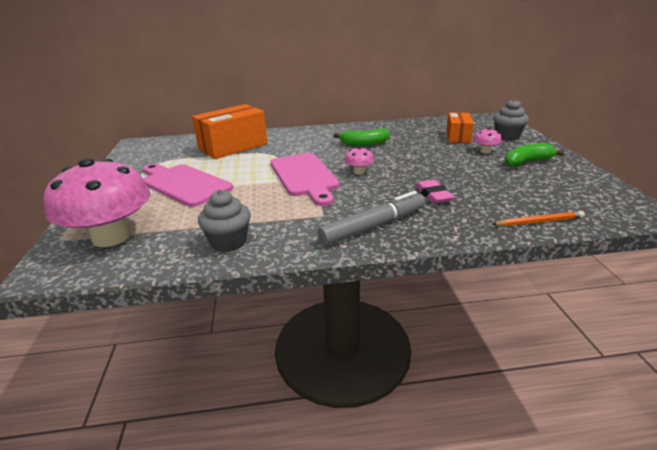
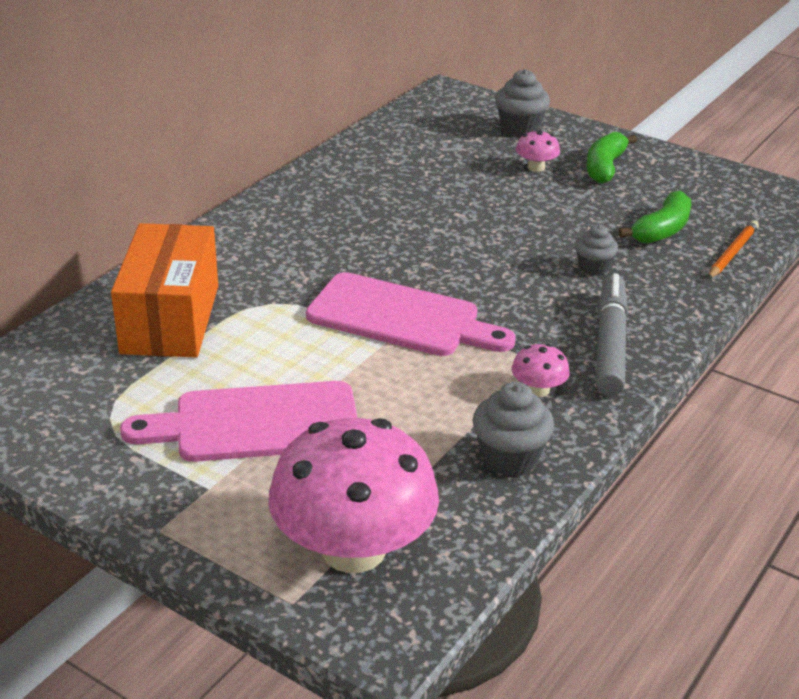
camera: 50 degrees left, 5 degrees up
(359, 172) = (453, 274): pink mushroom -> pink mushroom (538, 390)
(364, 144) = (367, 220): green banana -> green banana (662, 230)
(433, 195) = (593, 267): pink eraser -> grey cupcake
(458, 136) = (463, 152): orange box -> none

